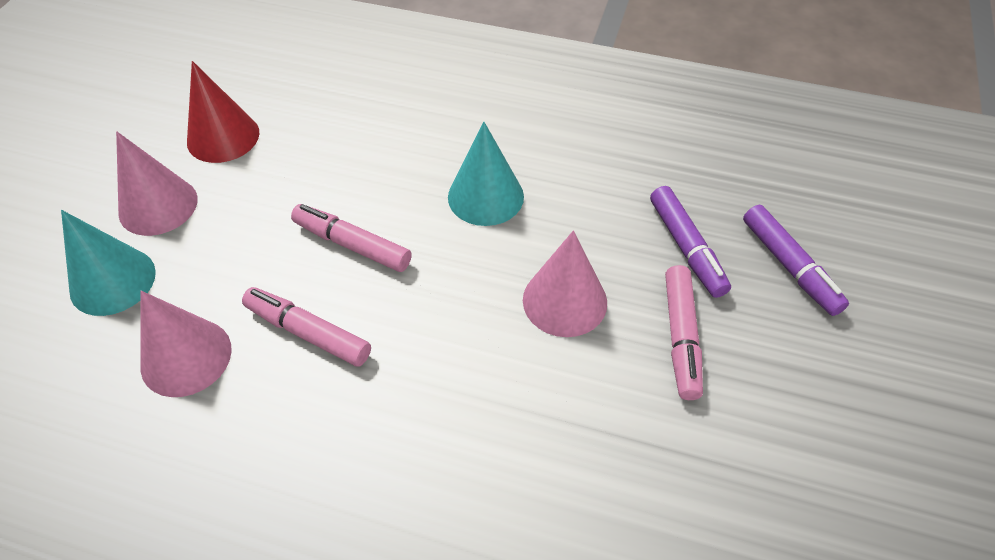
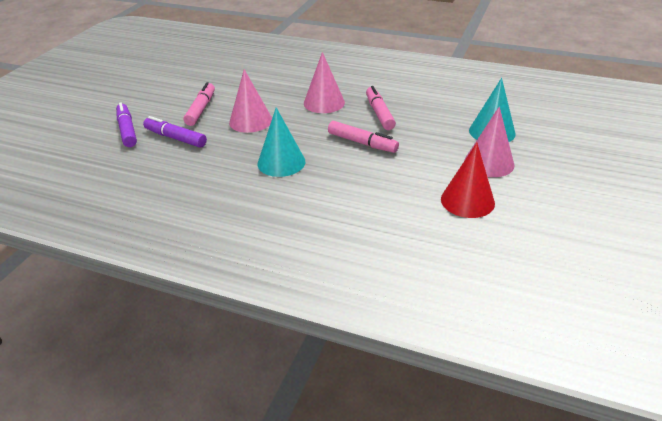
camera: 175 degrees left, 15 degrees down
(186, 357) = (436, 107): pink cone -> pink cone (324, 103)
(308, 332) = (379, 113): pink marker -> pink marker turned 135 degrees counterclockwise
(686, 248) = (175, 138): purple marker -> purple marker turned 45 degrees counterclockwise

